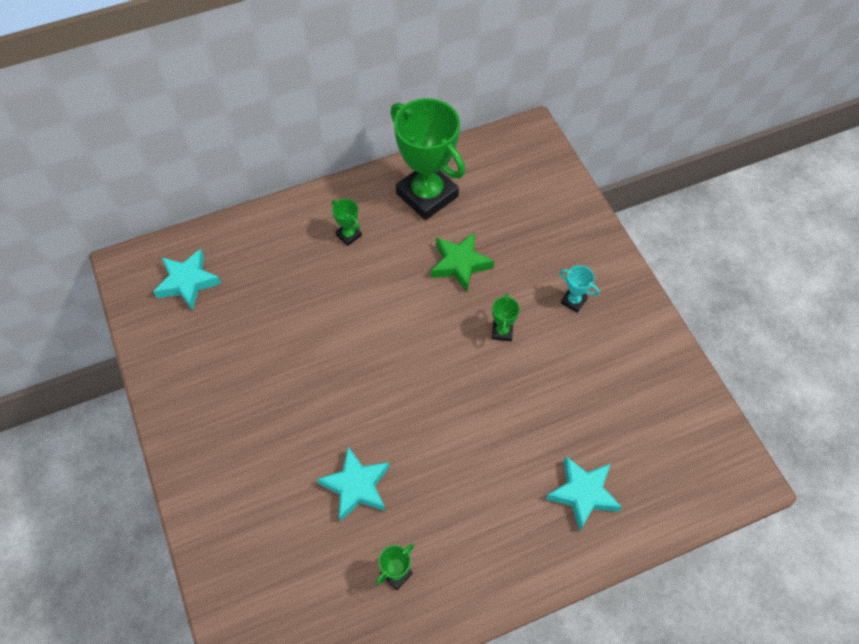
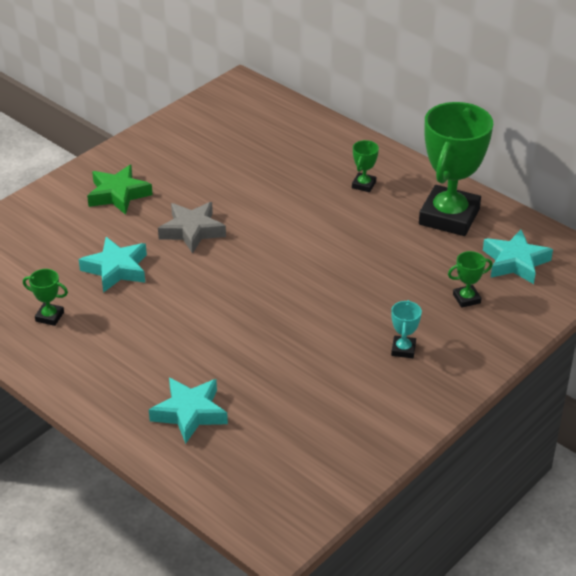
camera: 65 degrees right, 20 degrees down
(188, 282) = (248, 118): turquoise star -> turquoise star (515, 262)
(335, 398) = (192, 231): none -> grey star
(460, 264) = (386, 261): green star -> green star (118, 194)
(502, 331) = (330, 310): green trophy -> green trophy (466, 299)

